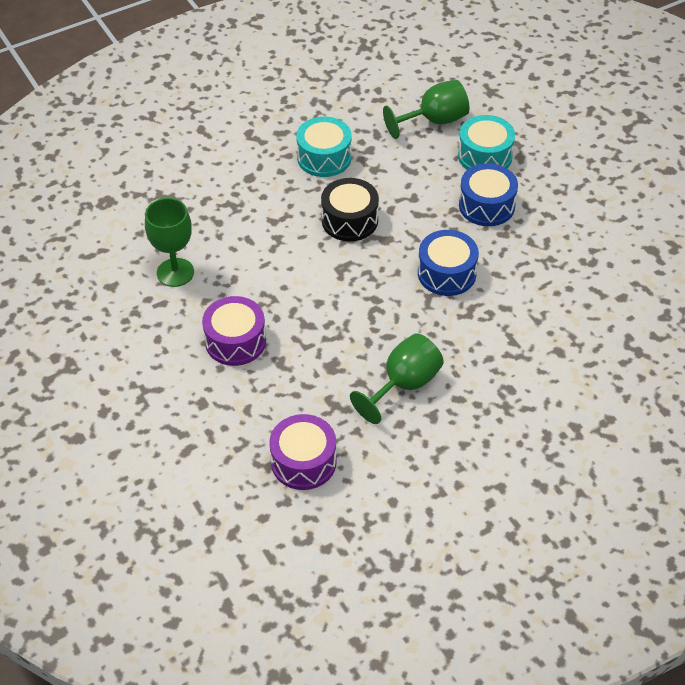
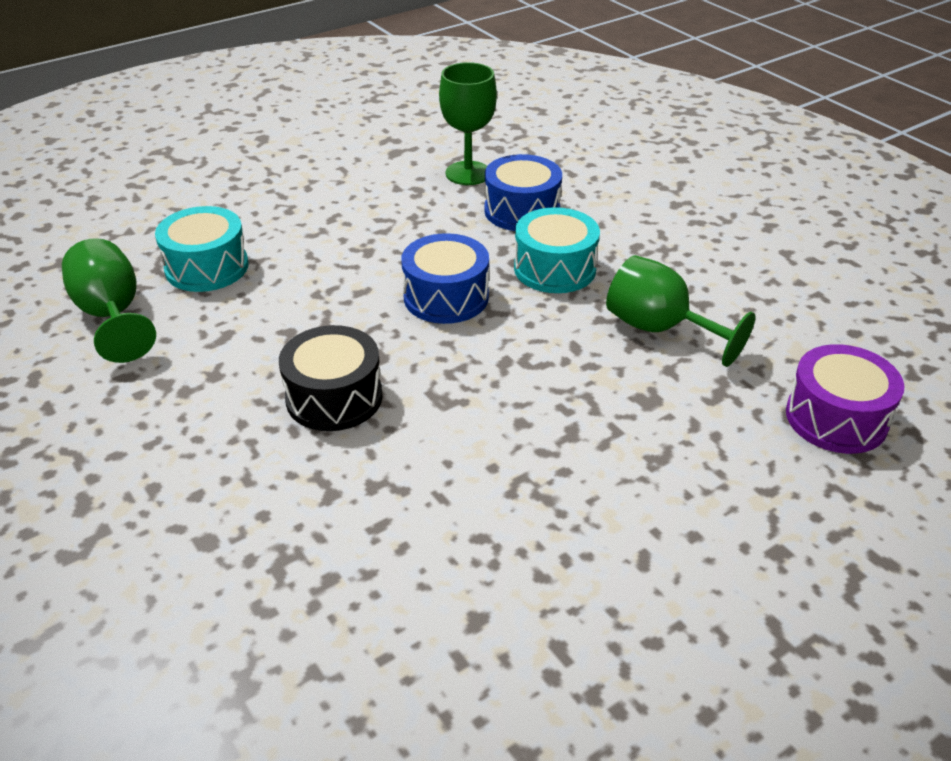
camera: 95 degrees left, 10 degrees down
(175, 272) = (473, 635): green goblet -> green goblet (468, 173)
(235, 341) = (629, 520): purple drum -> none
(324, 158) = (171, 437): turquoise drum -> turquoise drum (554, 269)
(486, 206) = (311, 265): blue drum -> blue drum (522, 211)

